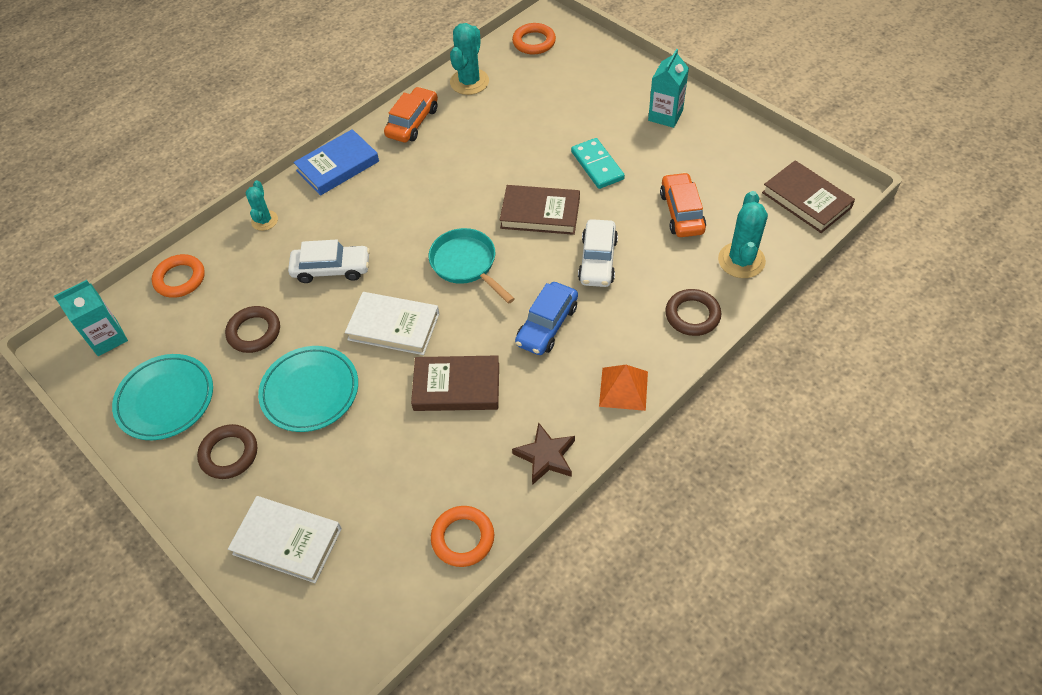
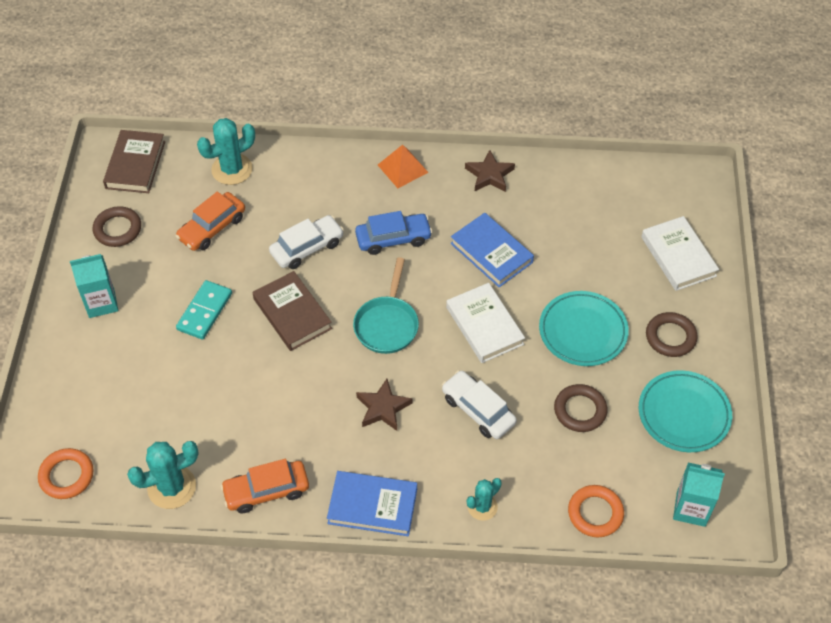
camera: 135 degrees left, 0 degrees up
(399, 216) = (383, 408): none -> brown star
(456, 387) = (491, 253): brown book -> blue book
(463, 538) = (580, 177): orange ring -> none
(692, 315) = (308, 168): brown ring -> brown ring (118, 229)

